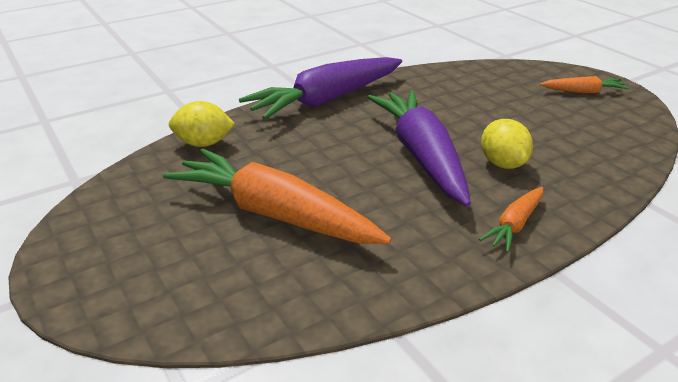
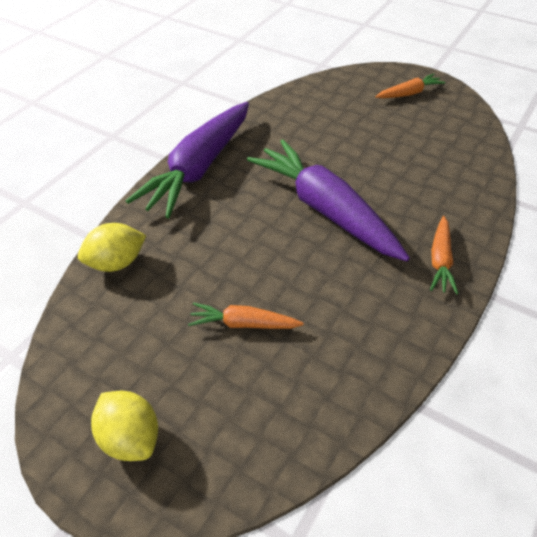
camera: 25 degrees left, 15 degrees up
(274, 214) = (244, 324): orange carrot -> orange carrot, size x0.47
(502, 163) = (394, 196): yellow lemon -> yellow lemon (131, 437)

